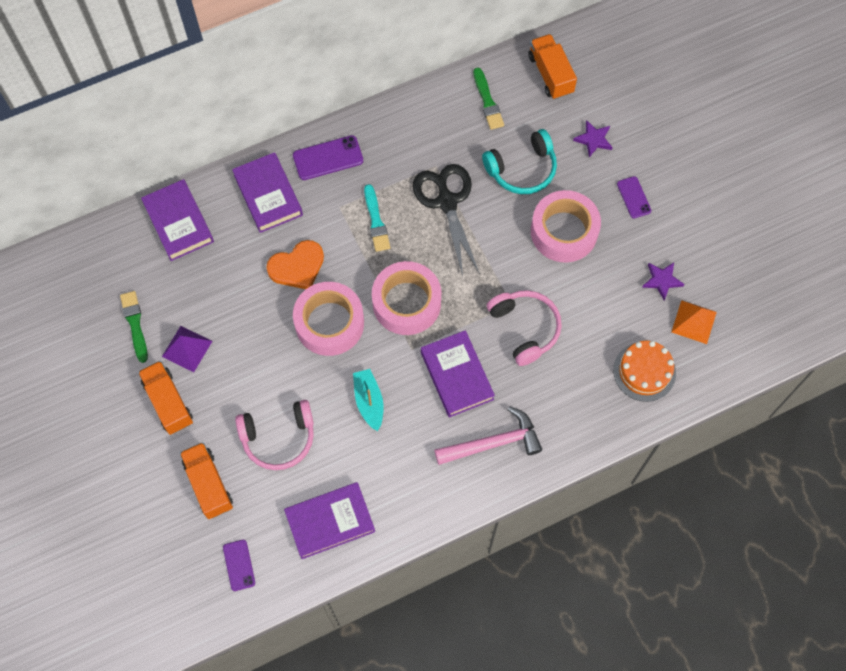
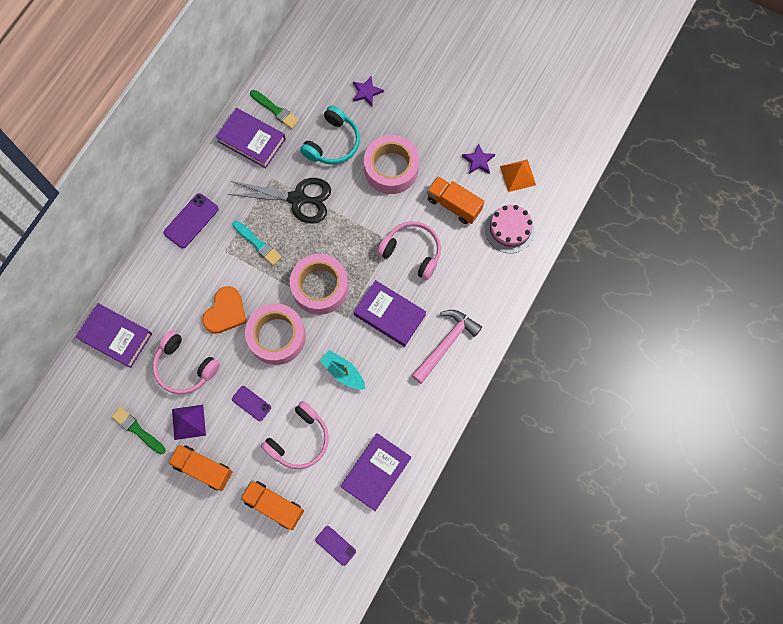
camera: 35 degrees left, 5 degrees up
(221, 294) = (185, 367): none -> pink headphones
(268, 195) = (167, 275): purple book -> purple book (251, 140)
(447, 202) = (297, 199): black scissors -> black scissors turned 150 degrees clockwise
(550, 74) = (305, 64): orange truck -> orange truck (454, 205)
(633, 197) = (421, 115): purple phone -> purple phone (251, 403)
(644, 371) = (509, 229): orange cake -> pink cake

